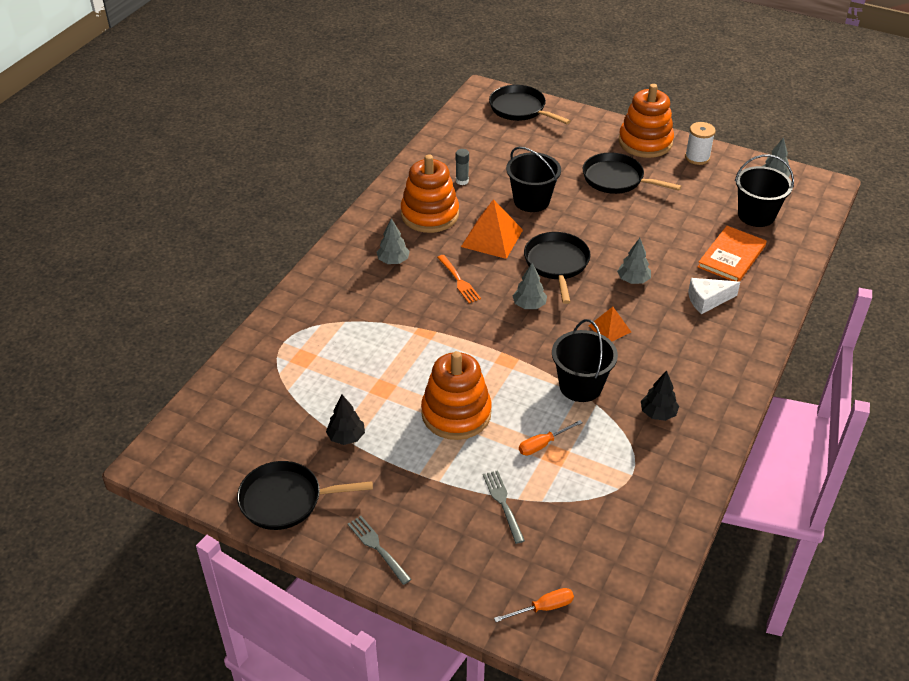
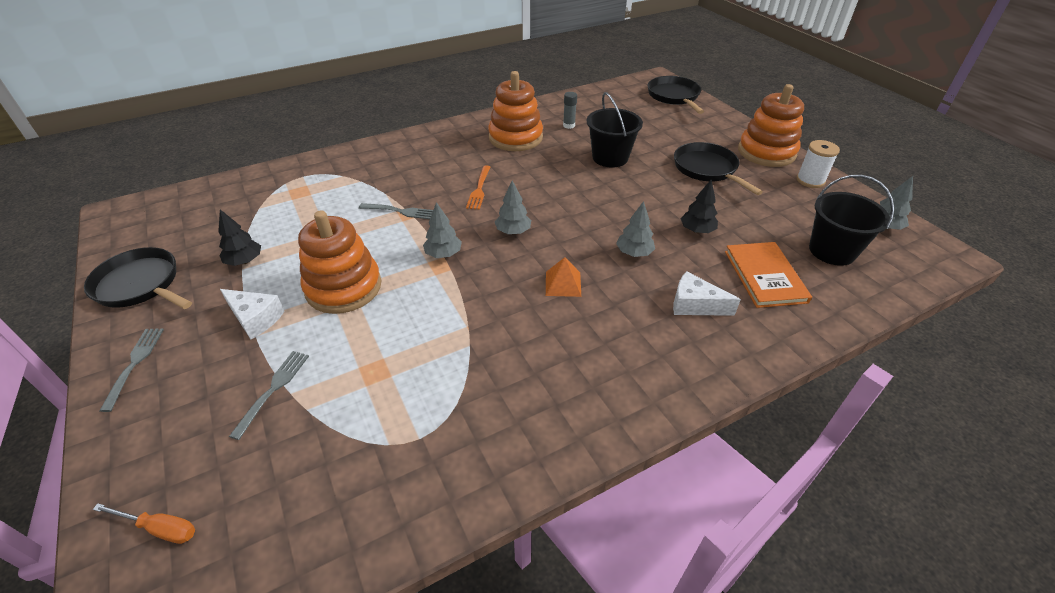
camera: 35 degrees right, 0 degrees up
(393, 261) = (448, 156): grey tree -> grey tree (443, 254)
(418, 332) = (400, 211): none -> grey fork
(421, 470) = (255, 318): none -> white cheese
(492, 238) = (544, 170): orange pyramid -> none
(543, 444) = (376, 355): orange screwdriver -> none
(557, 264) = (576, 210): black pan -> none
(580, 386) = (475, 320): black bucket -> none
(658, 413) = (519, 389): black tree -> black tree (697, 230)
(731, 256) = (765, 276): orange book -> orange book turned 75 degrees counterclockwise

